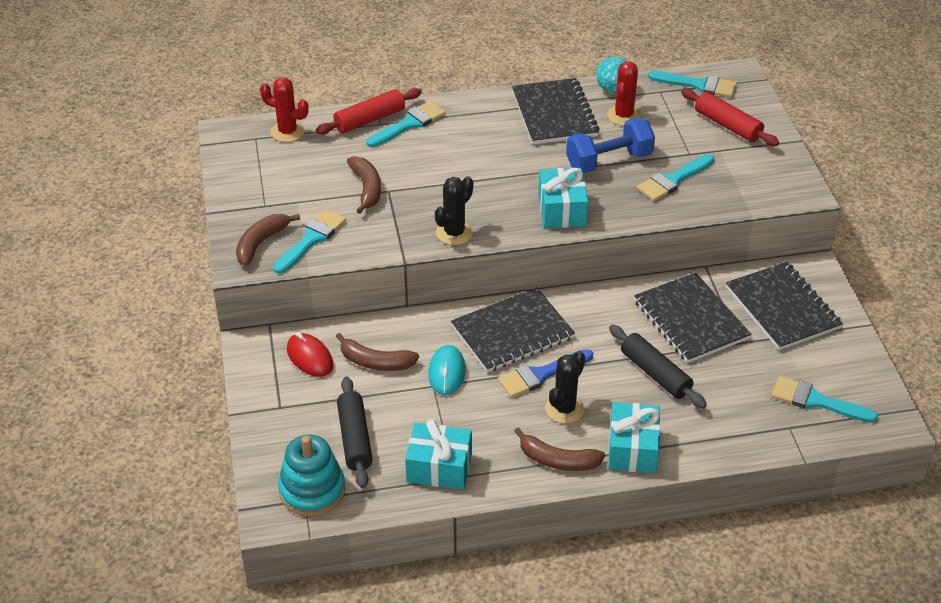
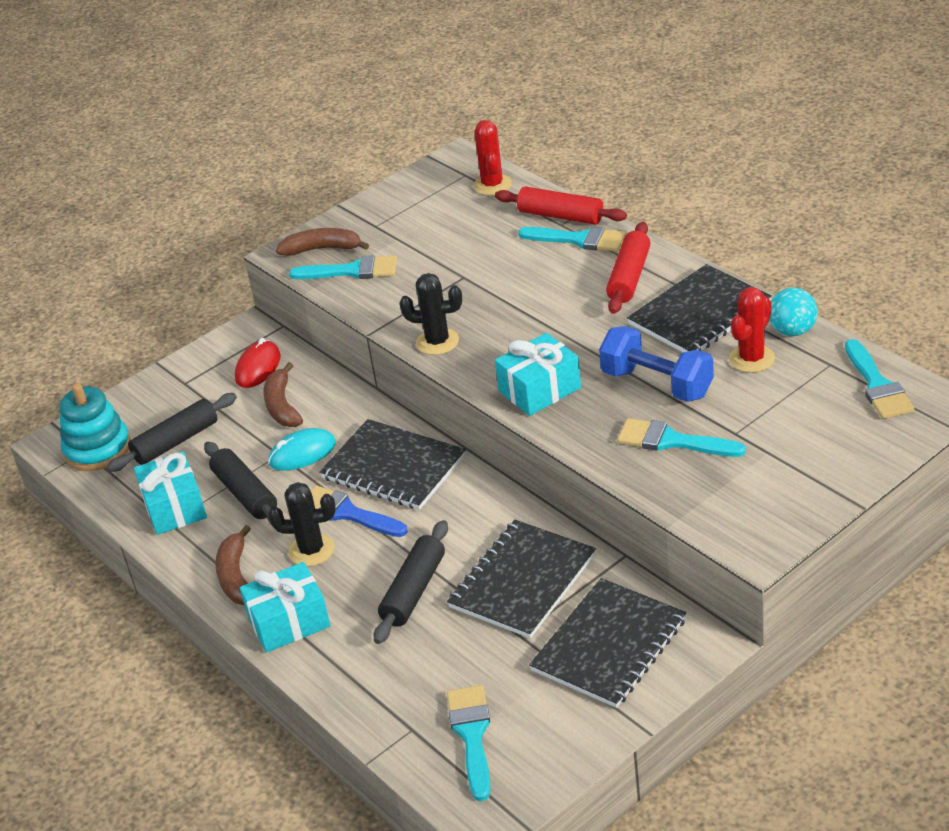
camera: 65 degrees right, 5 degrees down
(366, 188) = (453, 264): brown banana -> none
(463, 421) = (245, 494): none -> black rolling pin
(623, 115) = (752, 359): red cactus -> red cactus turned 45 degrees counterclockwise
(727, 125) = (823, 438): red rolling pin -> red rolling pin (629, 277)

